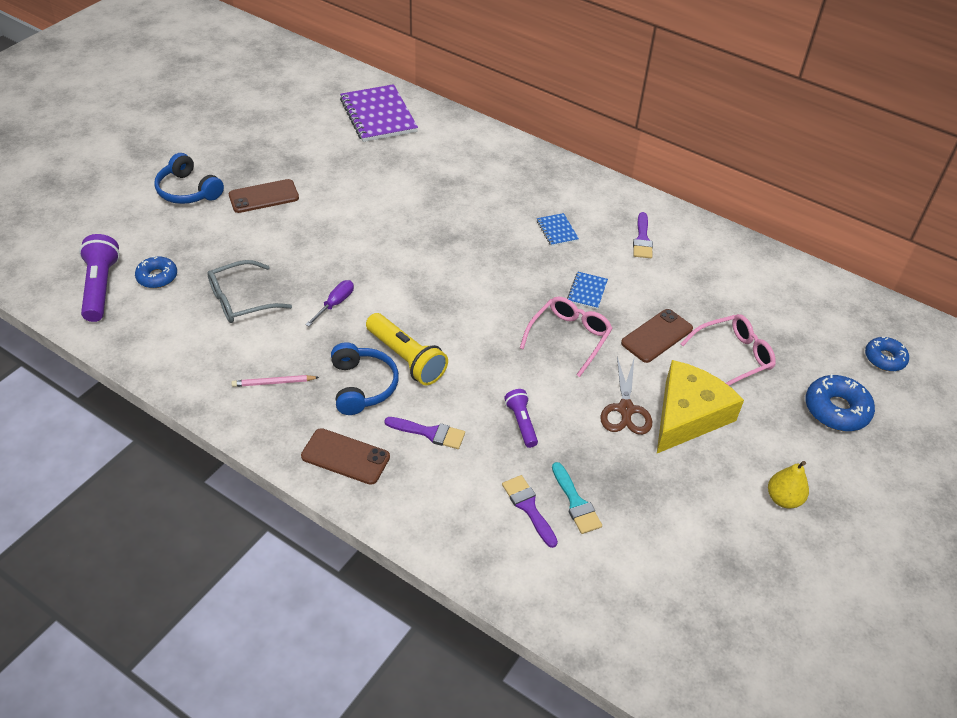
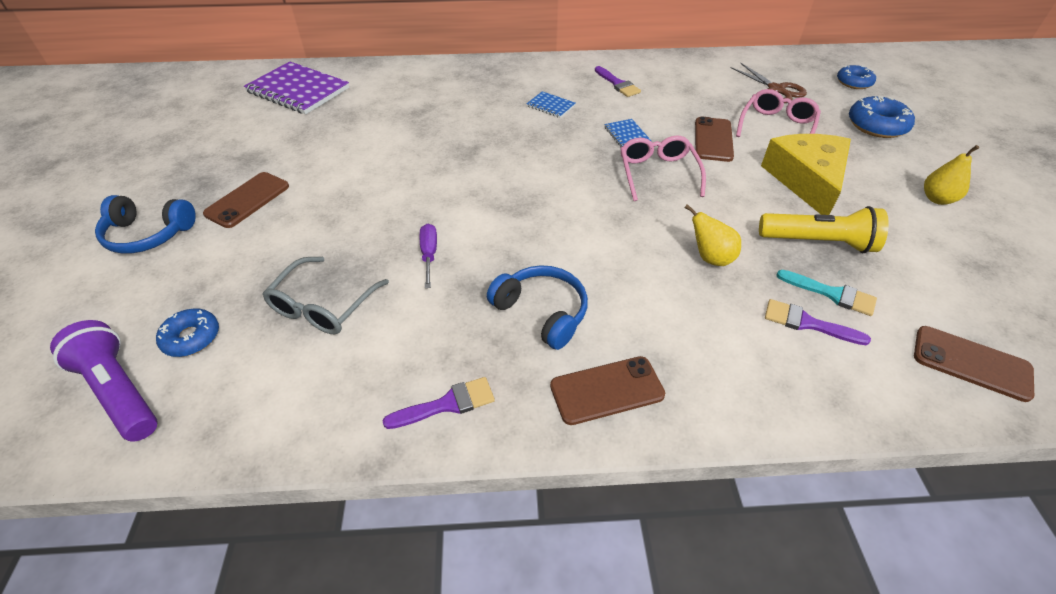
camera: 35 degrees left, 0 degrees up
(273, 383) = (449, 366): pink pencil -> none
(406, 358) = (552, 263): yellow flashlight -> yellow flashlight (818, 242)
(429, 433) = (651, 315): purple brush -> purple brush (446, 404)
(521, 423) = (710, 258): purple flashlight -> yellow pear
(608, 608) = (971, 363): none -> brown phone
(625, 409) = (764, 201): brown scissors -> brown scissors (776, 89)

